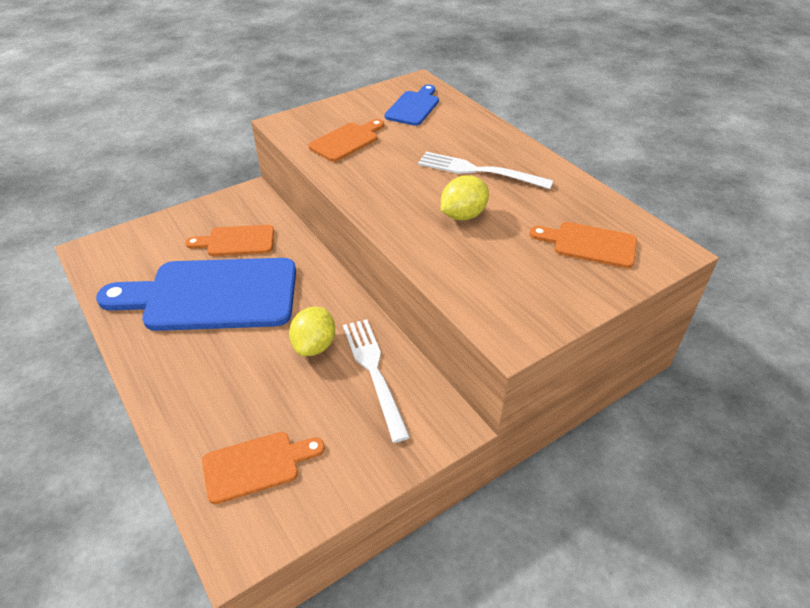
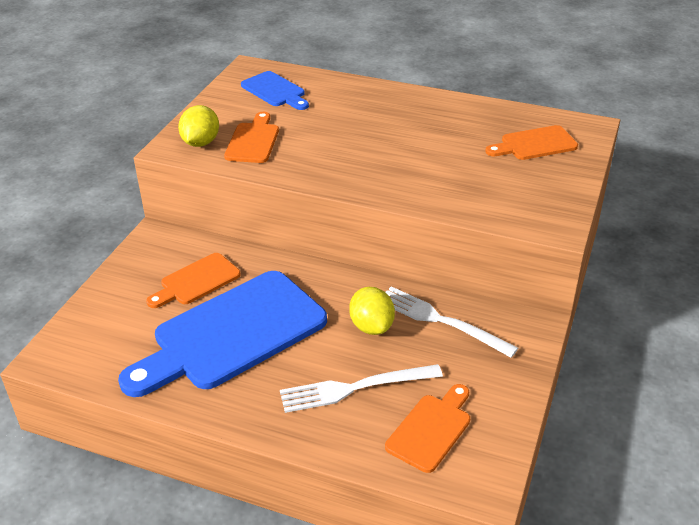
camera: 35 degrees left, 5 degrees down
(414, 107) = (275, 91): blue cutting board -> blue cutting board turned 150 degrees clockwise
(463, 215) = (424, 161): yellow lemon -> yellow lemon (201, 143)
(477, 171) = (393, 123): white fork -> white fork (353, 388)

